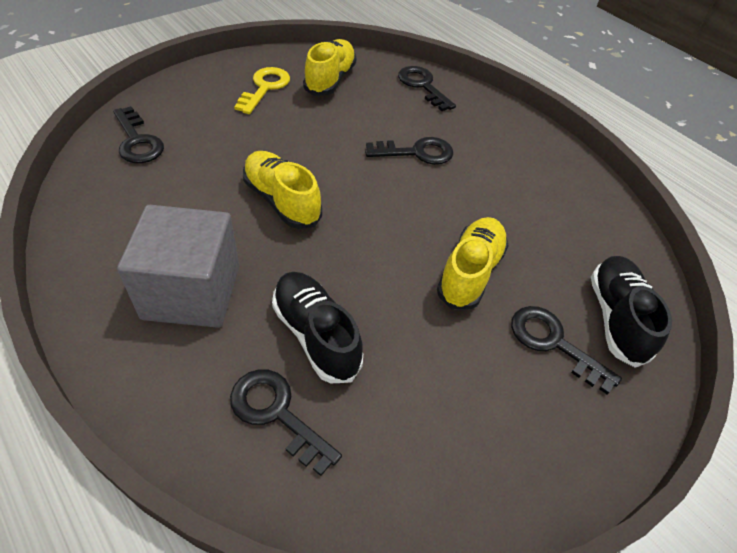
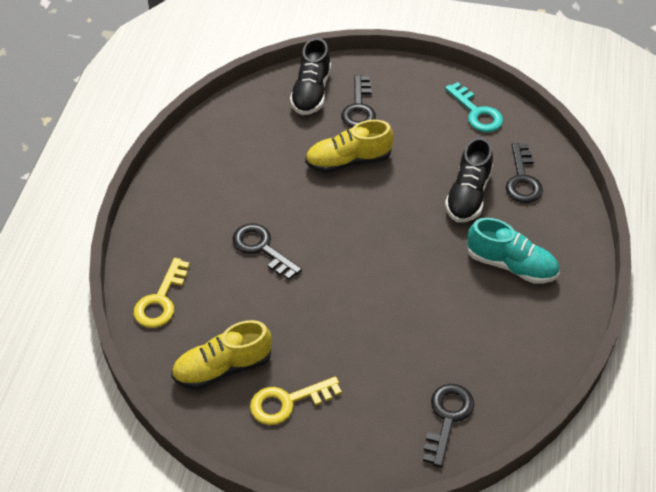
camera: 125 degrees left, 0 degrees up
(192, 292) = (511, 265): grey cube -> turquoise shoe
(282, 201) = (398, 283): yellow shoe -> none
(422, 86) = (161, 300): black key -> yellow key
(440, 472) = (477, 113): none -> turquoise key
(616, 318) = (311, 92): black shoe -> black shoe turned 45 degrees counterclockwise

